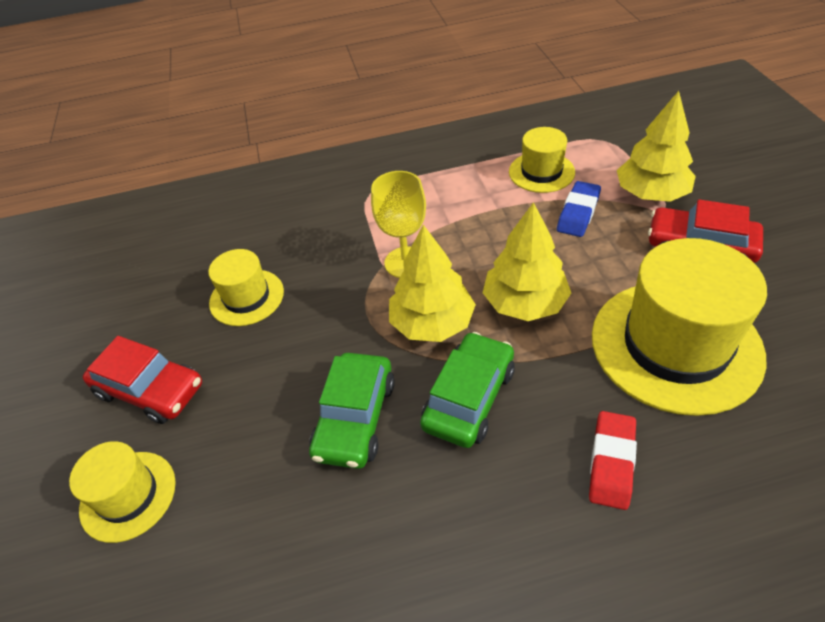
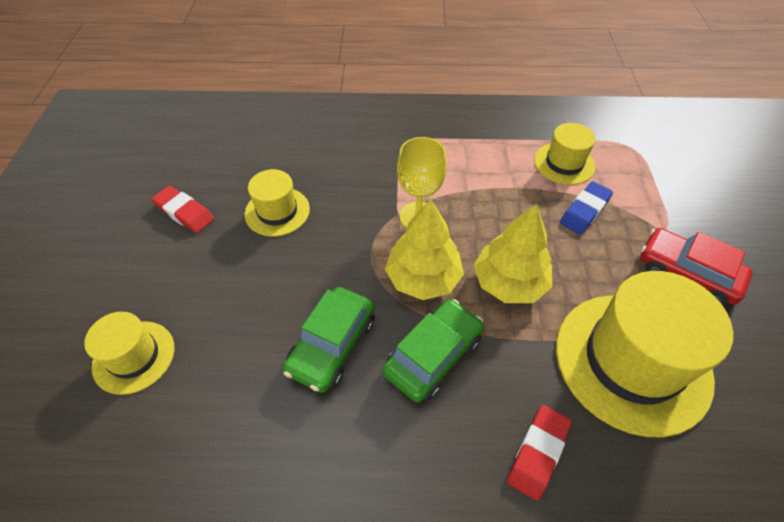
camera: 10 degrees right, 5 degrees up
(138, 326) = (184, 212): none -> red eraser
(150, 389) = (177, 271): red car -> none
(651, 193) = (658, 210): yellow tree -> none

